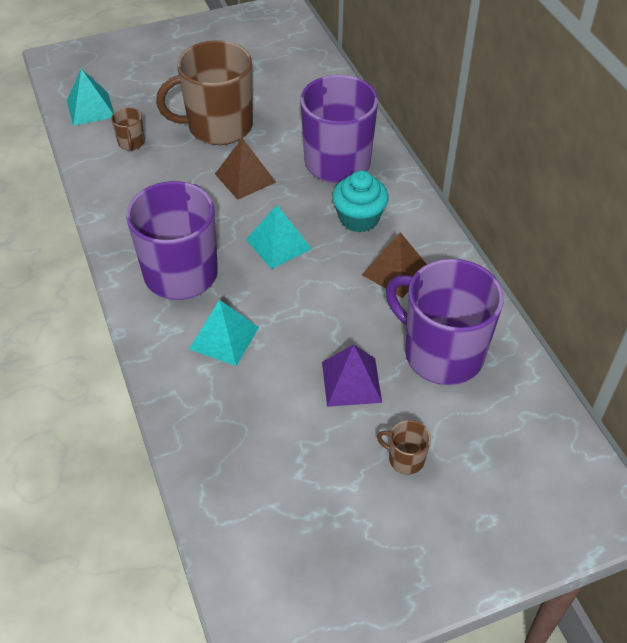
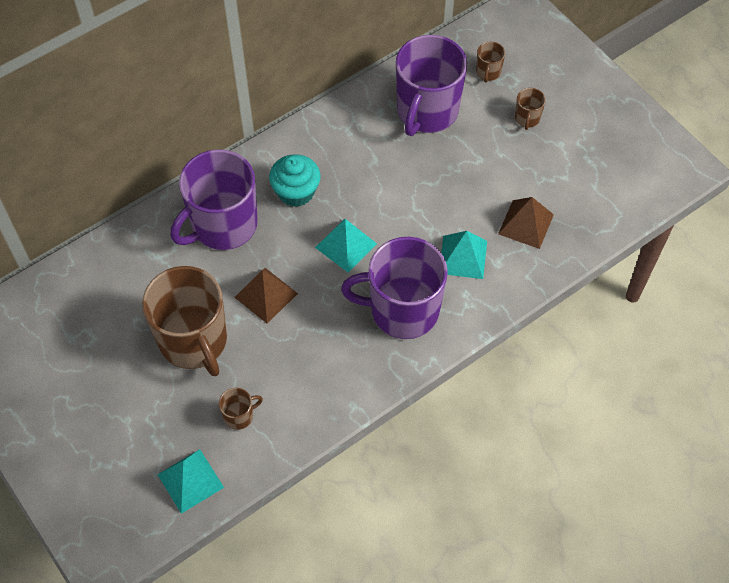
camera: 105 degrees left, 10 degrees up
(351, 381) = (474, 162): purple pyramid -> none
(396, 271) = (351, 154): brown pyramid -> brown pyramid (526, 224)
(494, 435) = (488, 72): none -> brown mug

